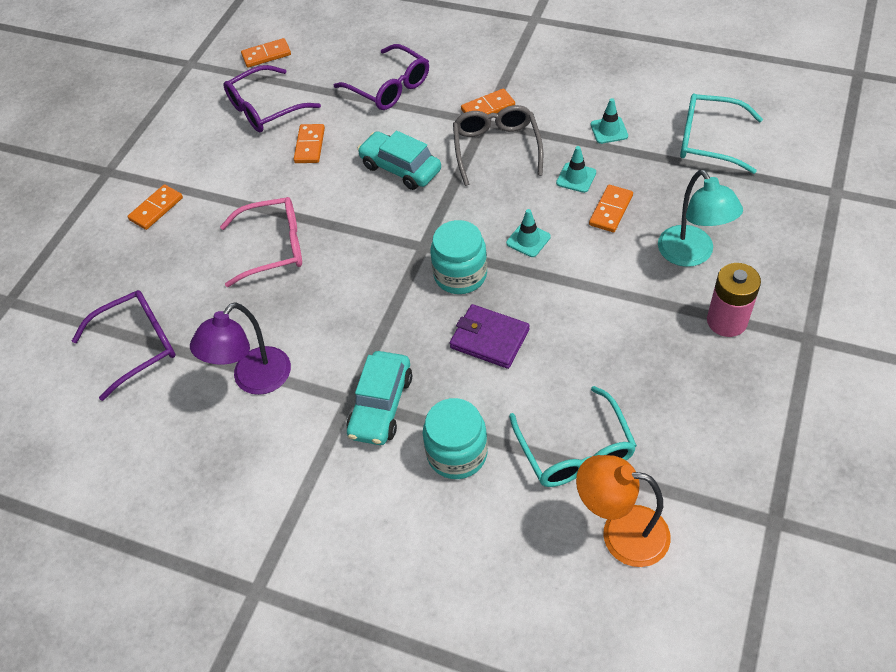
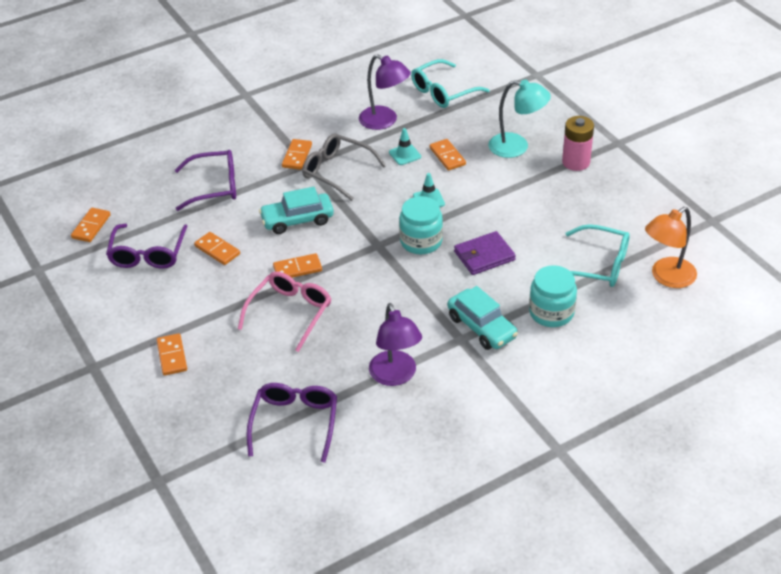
camera: 55 degrees left, 10 degrees down
(335, 213) = (297, 269): none -> orange domino
(609, 130) = (384, 121): turquoise traffic cone -> purple lamp

